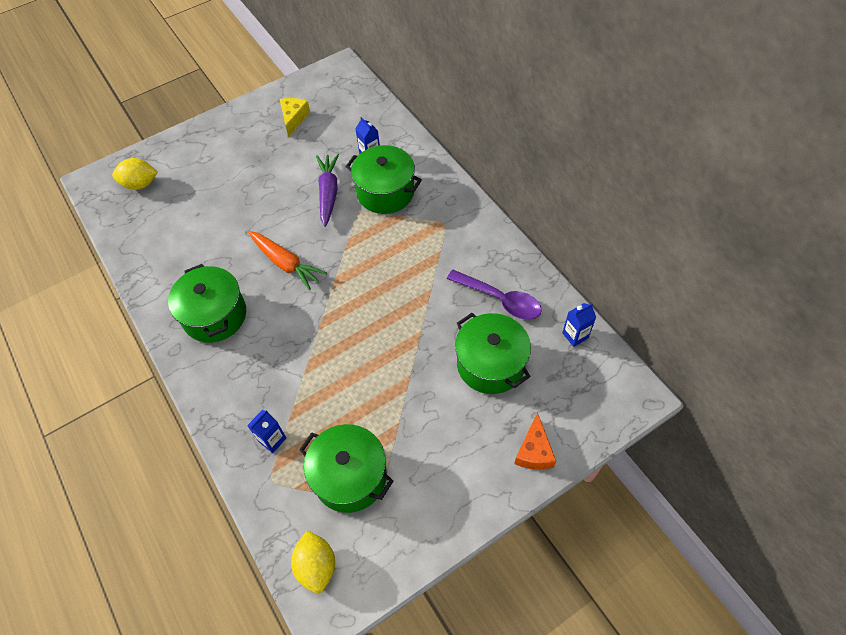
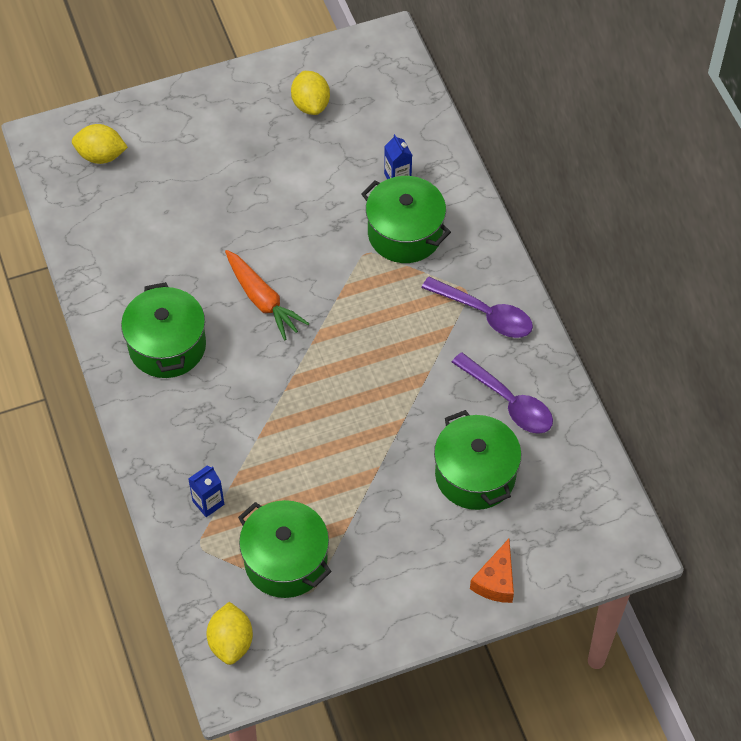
camera: 10 degrees right, 0 degrees up
(294, 119) = (311, 104): yellow cheese -> yellow lemon
(328, 193) = (333, 219): purple carrot -> none
(462, 237) = (485, 314): none -> purple spoon
(575, 335) = (584, 464): blue carton -> none

